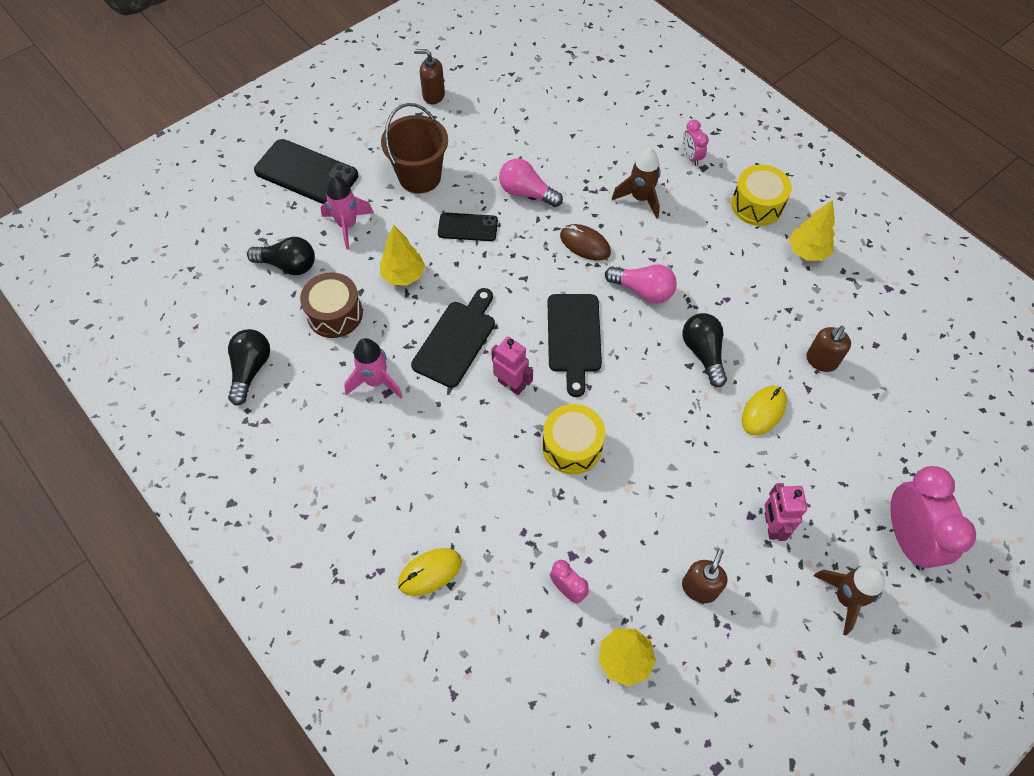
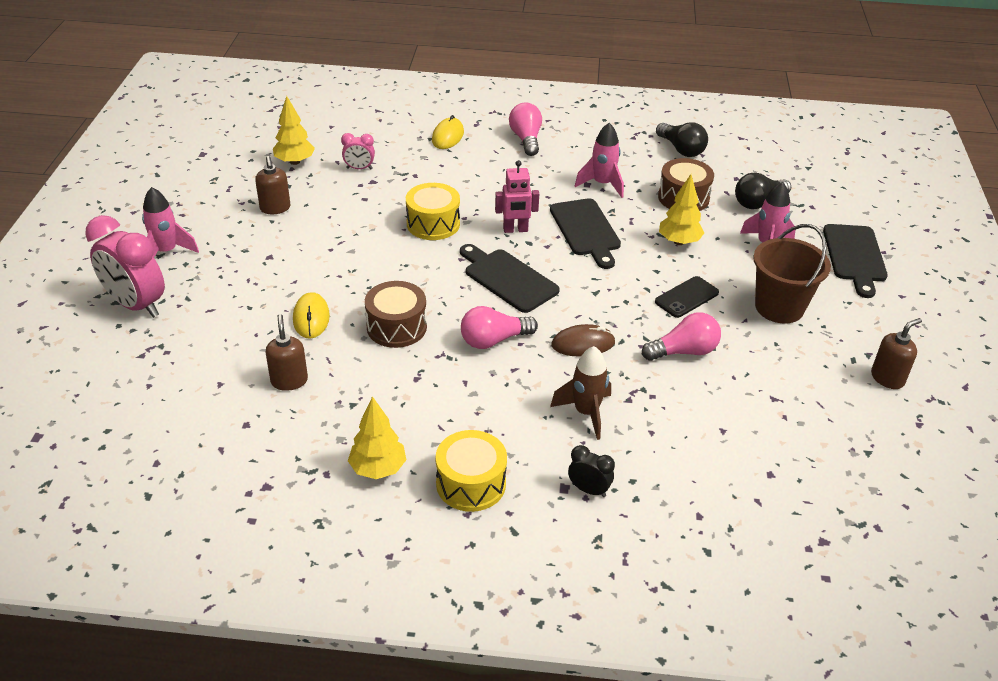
camera: 135 degrees right, 20 degrees down
(306, 173) = (854, 256): black phone -> black cutting board
(362, 501) = (526, 139): none -> pink light bulb
(691, 157) = (589, 490): pink clock -> black clock
(703, 353) = (396, 327): black light bulb -> brown drum
(771, 526) = (249, 259): pink robot -> none
(845, 598) = (167, 252): brown rocket -> pink rocket

